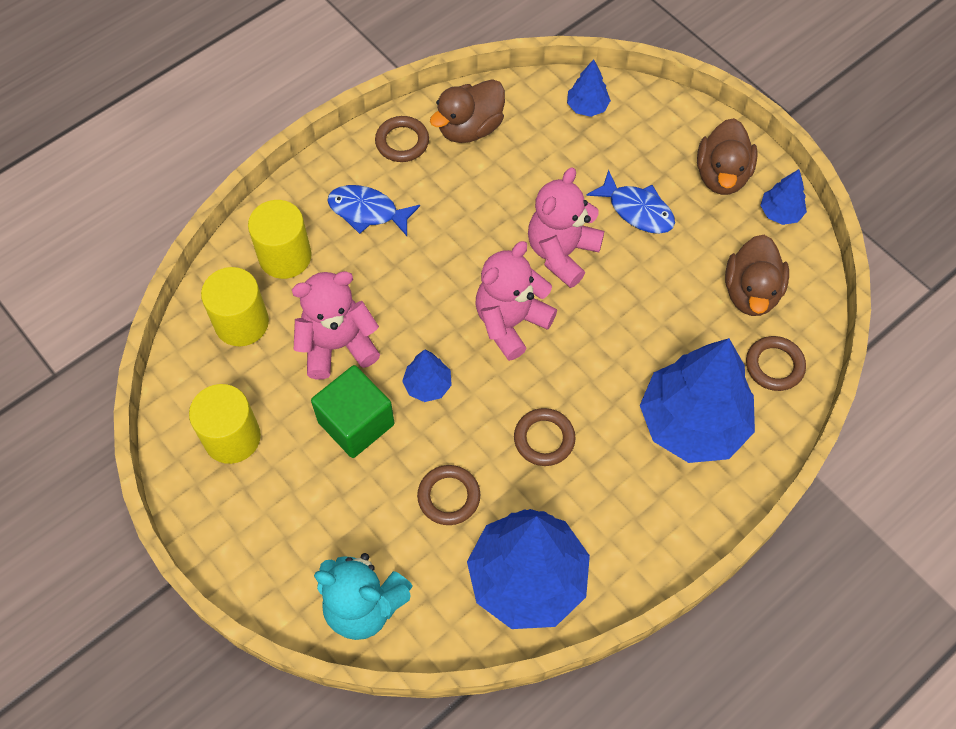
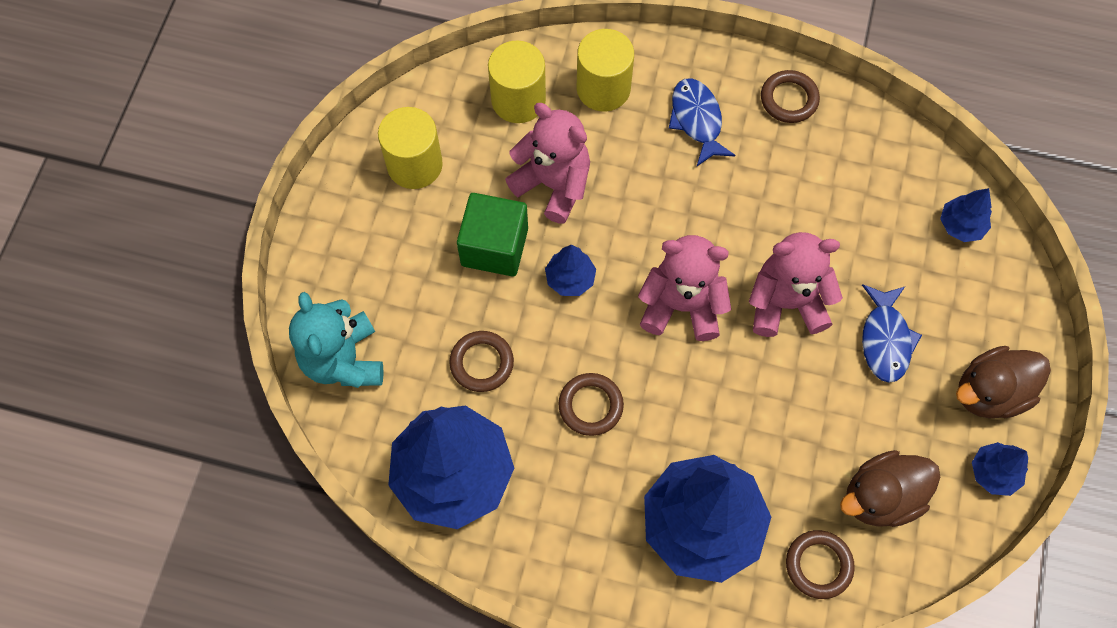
camera: 55 degrees right, 5 degrees up
(470, 128) = (850, 143): brown duck -> none

